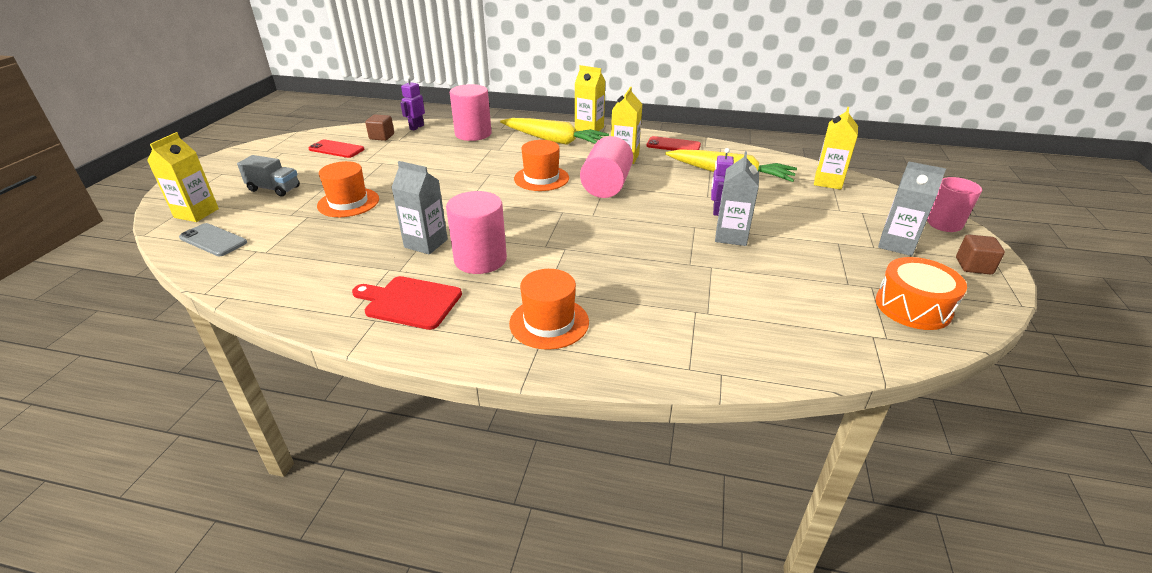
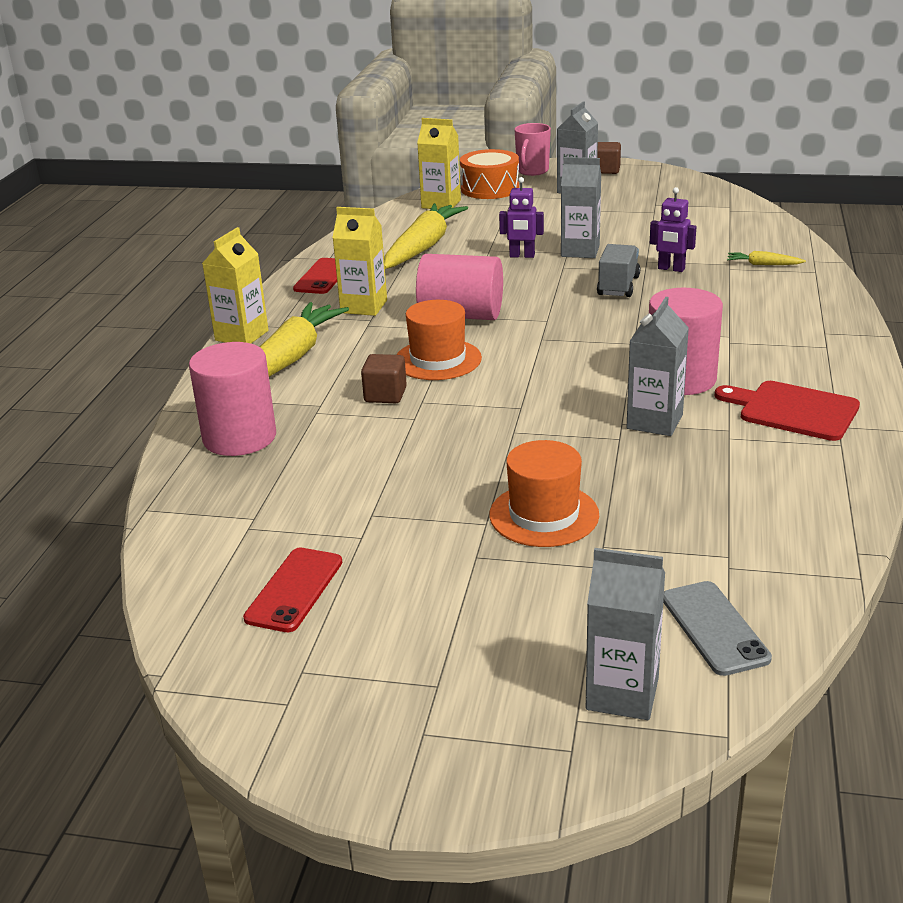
camera: 90 degrees left, 5 degrees down
(196, 213) = (622, 694): yellow carton -> grey carton
(213, 240) = (714, 628): grey phone -> grey phone turned 45 degrees counterclockwise
(274, 189) = (498, 620): grey truck -> grey truck (618, 286)
(382, 137) = (230, 543): brown cube -> brown cube (385, 395)
(409, 302) = (793, 410): red cutting board -> red cutting board turned 105 degrees clockwise
(416, 127) = (184, 508): purple robot -> purple robot (671, 269)
(549, 322) = (785, 330): orange hat -> none
(706, 334) = (763, 264): none -> yellow carrot
(913, 307) = (681, 194): orange drum -> orange drum (490, 189)

